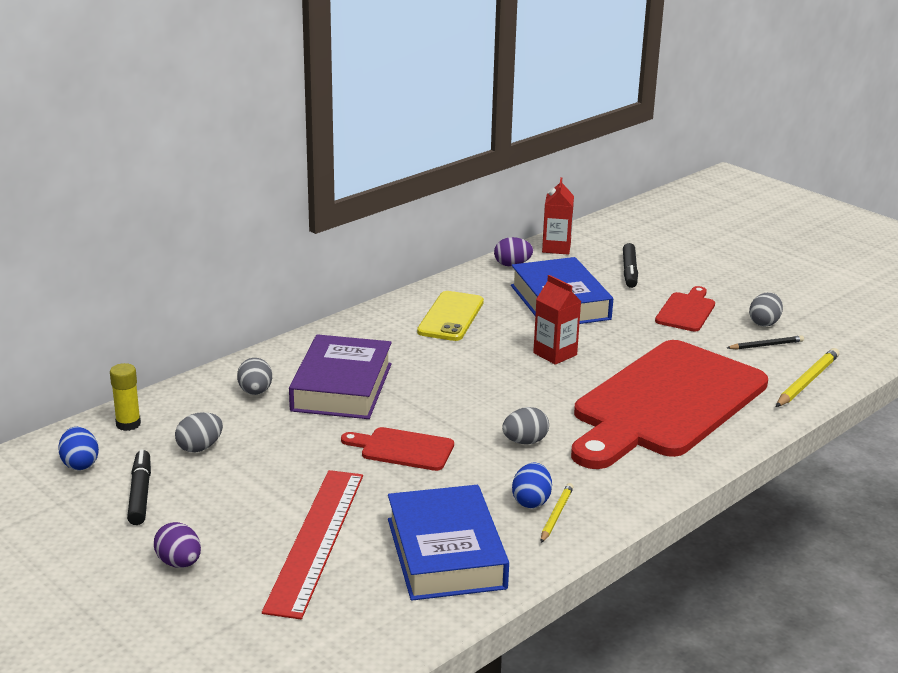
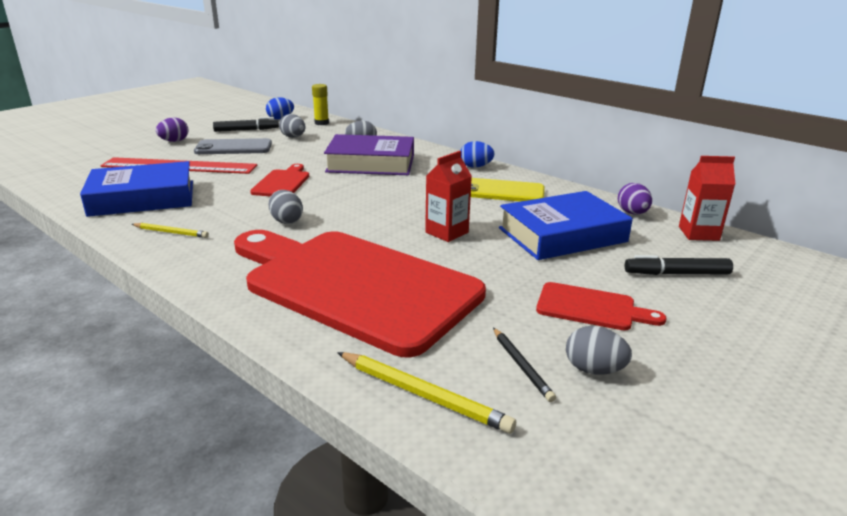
camera: 85 degrees right, 0 degrees up
(238, 499) = (233, 148): none -> grey phone
(531, 501) = (195, 223): blue egg -> blue egg (475, 166)

